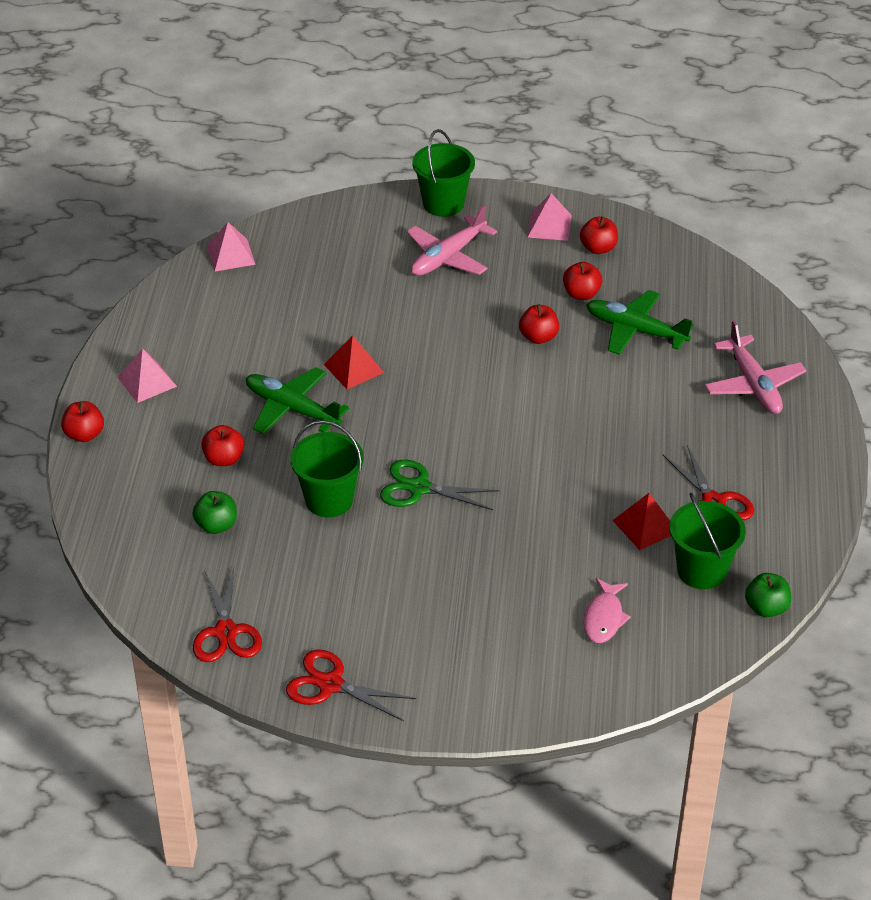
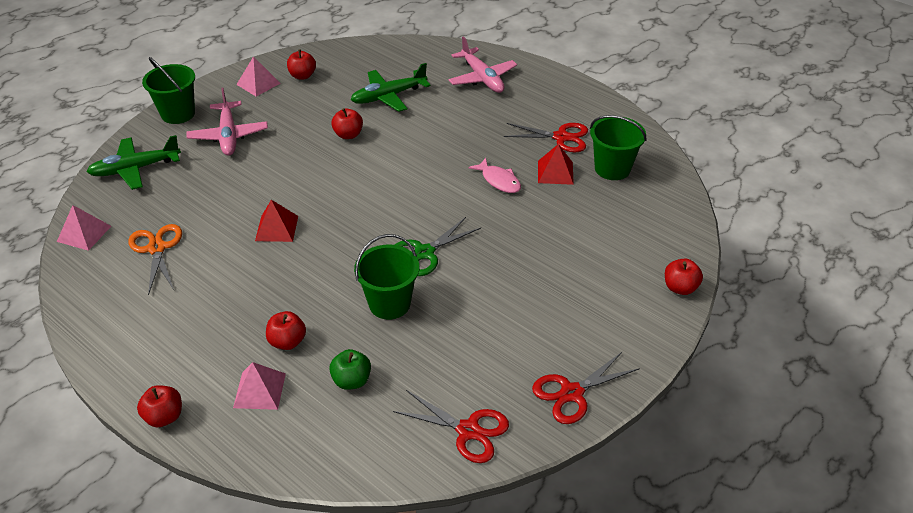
camera: 55 degrees left, 0 degrees up
(147, 382) = (153, 347): pink pyramid -> pink pyramid (259, 390)
(255, 310) = (157, 248): none -> orange scissors
(292, 409) = (279, 278): green plane -> green plane (135, 169)
(581, 294) = (332, 100): red apple -> red apple (680, 288)
(604, 618) = (618, 227): pink fish -> pink fish (499, 181)
(753, 384) = (482, 78): pink plane -> pink plane turned 45 degrees clockwise
(766, 608) = (663, 159): green apple -> none

